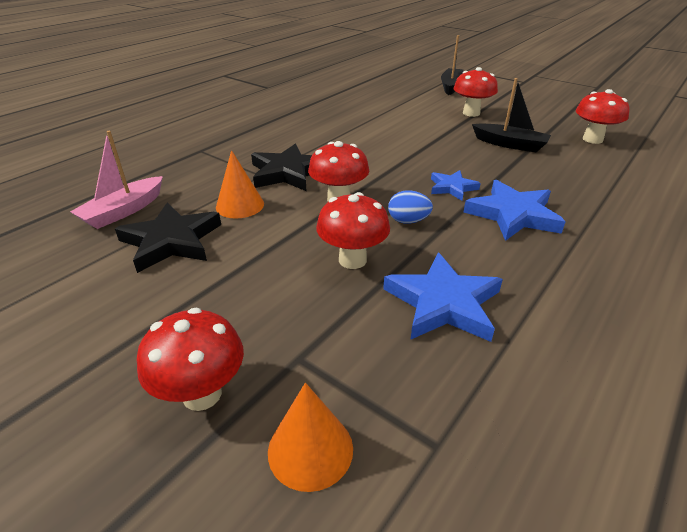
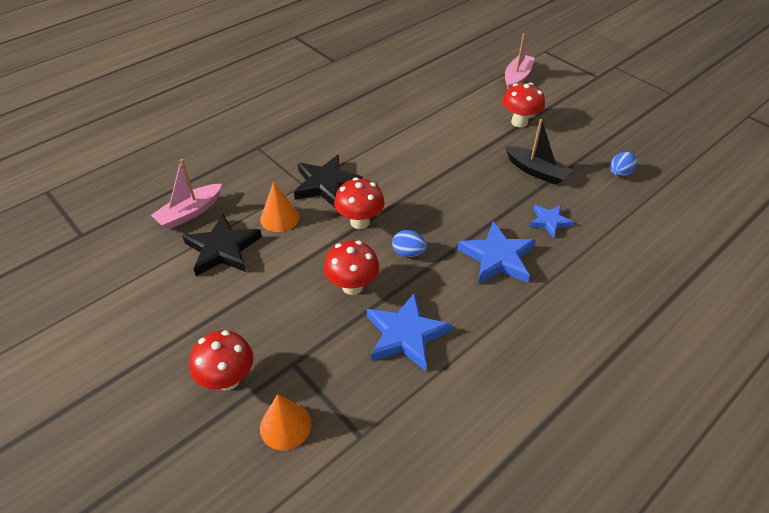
camera: 10 degrees right, 10 degrees up
(451, 86) = (517, 77): black boat -> pink boat
(452, 187) = (459, 220): blue star -> blue star (549, 221)
(592, 139) = (619, 173): red mushroom -> blue egg

